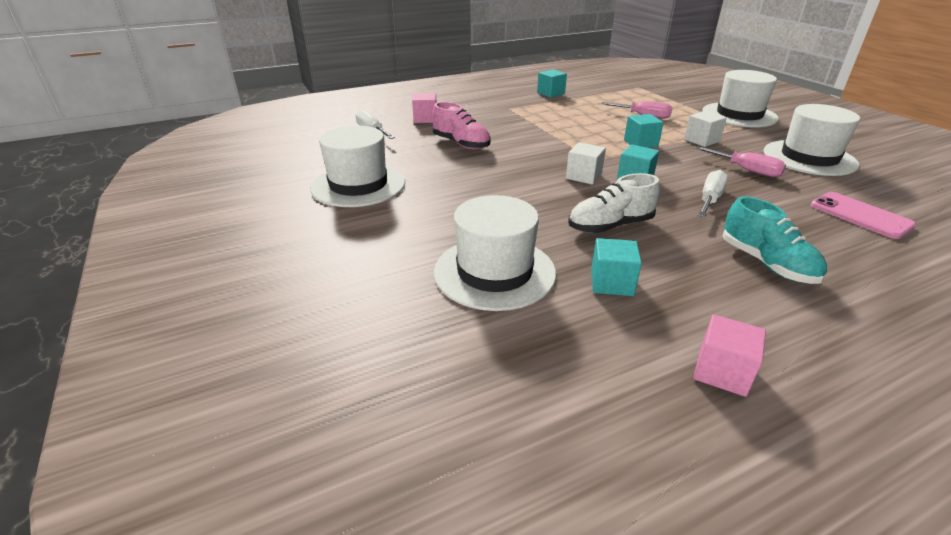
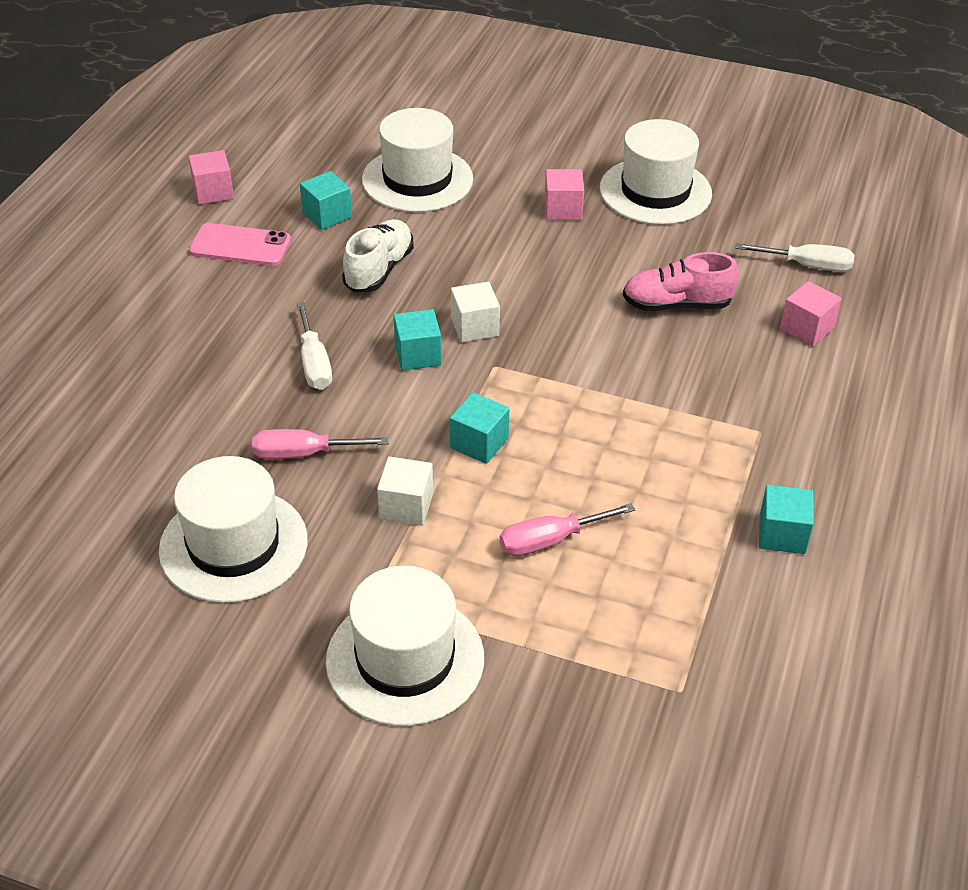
camera: 135 degrees right, 10 degrees up
(430, 202) = (563, 209): none -> pink cube
(766, 263) = (219, 298): turquoise shoe -> none
(860, 215) = (145, 426): pink phone -> pink phone (240, 245)

